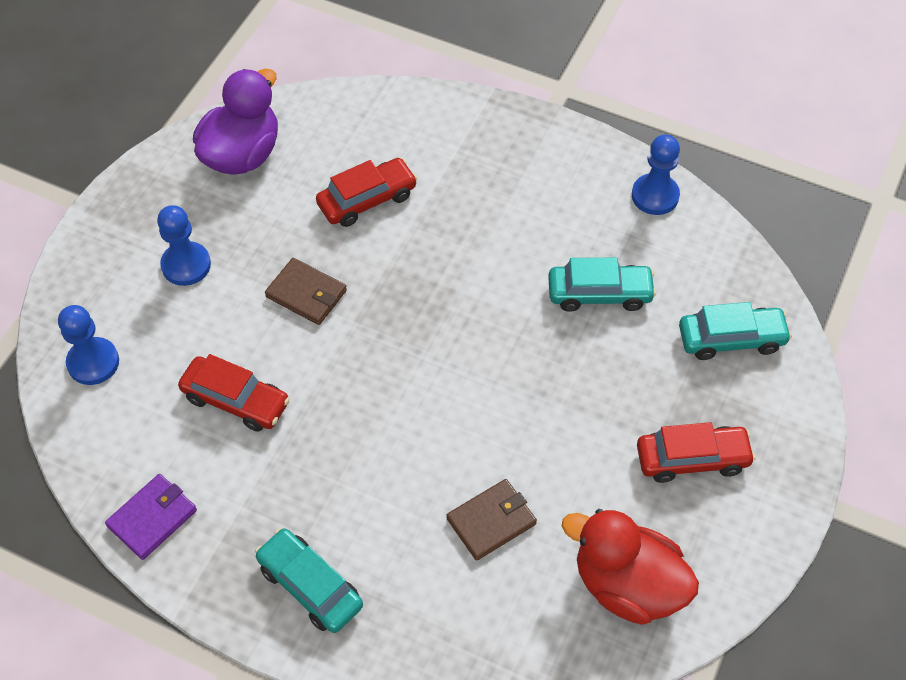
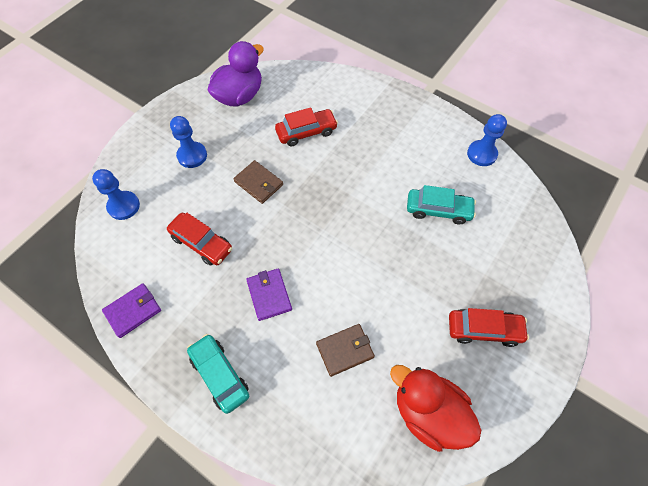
camera: 10 degrees right, 5 degrees up
(360, 461) = (269, 295): none -> purple wallet
(731, 339) = (519, 252): turquoise car -> none

